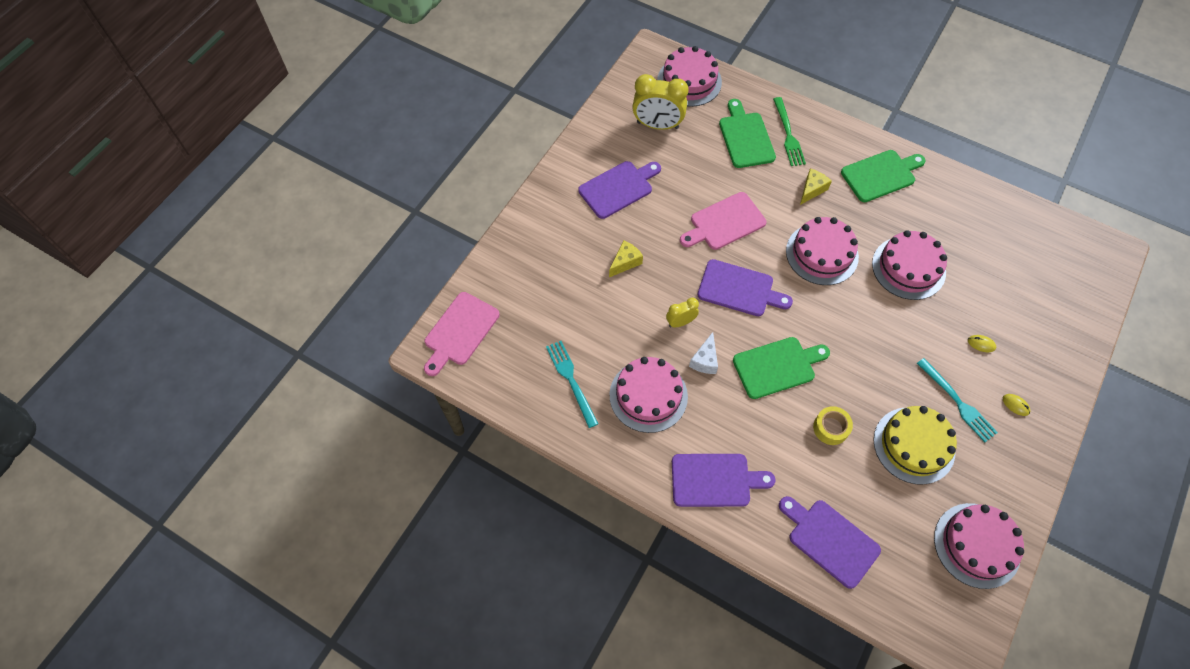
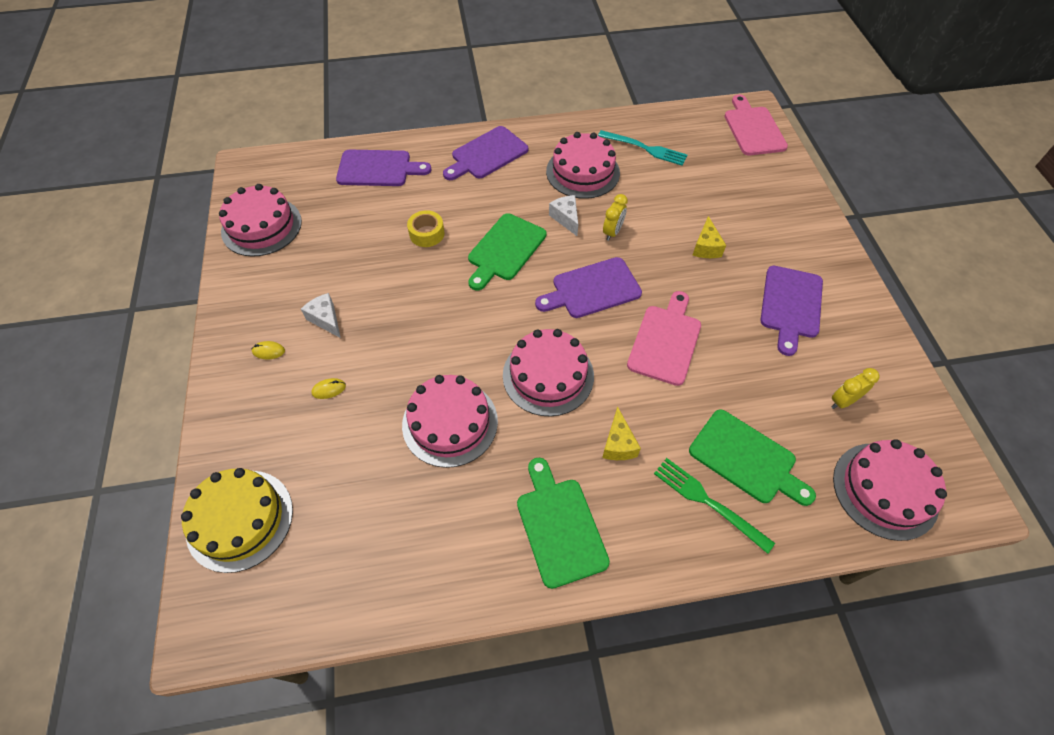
camera: 140 degrees right, 5 degrees down
(657, 125) = (843, 401): yellow clock -> yellow clock, size x0.54
(880, 175) = (560, 526): green cutting board -> green cutting board turned 135 degrees clockwise
(914, 445) = (349, 262): yellow cake -> yellow cake (240, 520)
(958, 403) = (326, 319): turquoise fork -> white cheese

